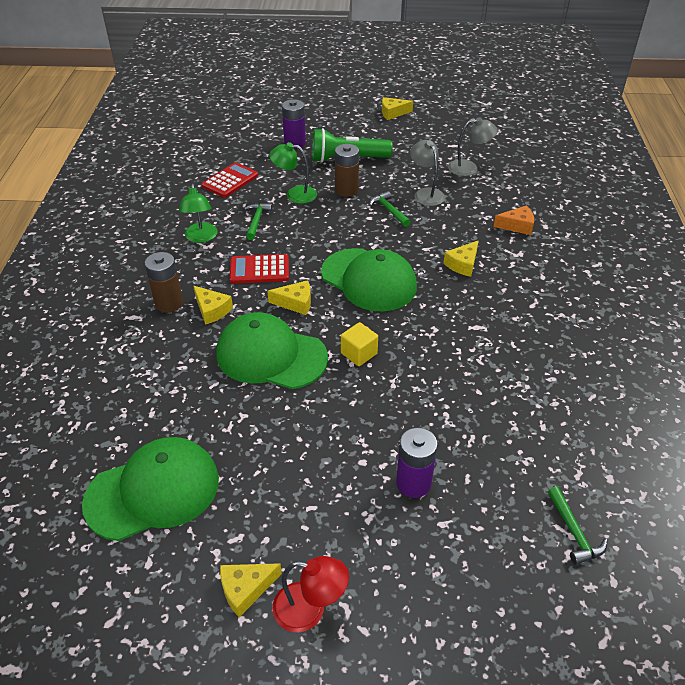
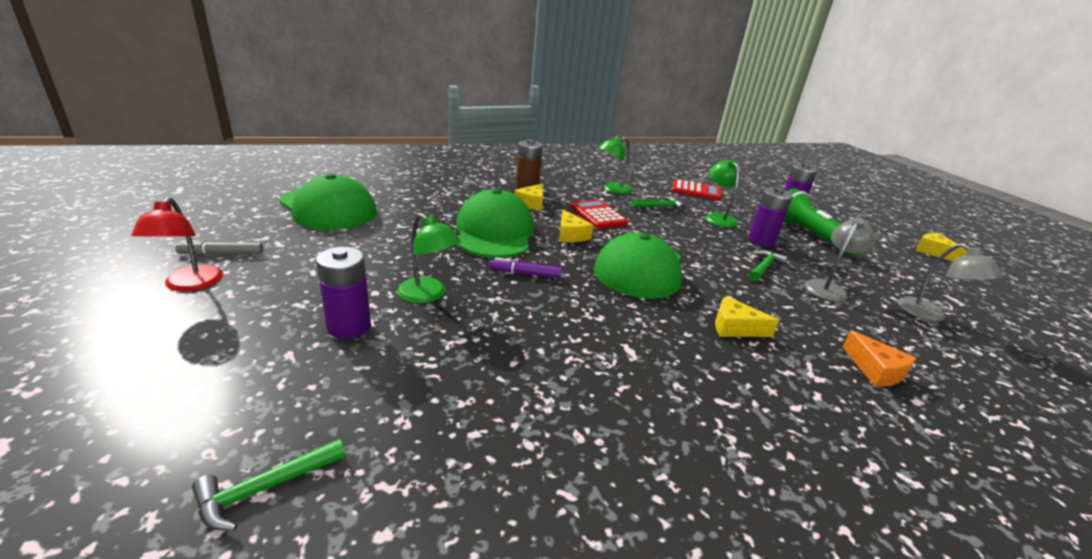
camera: 65 degrees right, 15 degrees down
(246, 589) = (222, 254): yellow cheese -> grey marker
(346, 190) = (761, 241): brown battery -> purple battery
(359, 353) = (525, 274): yellow cube -> purple marker
(377, 425) = (428, 295): none -> green lamp

